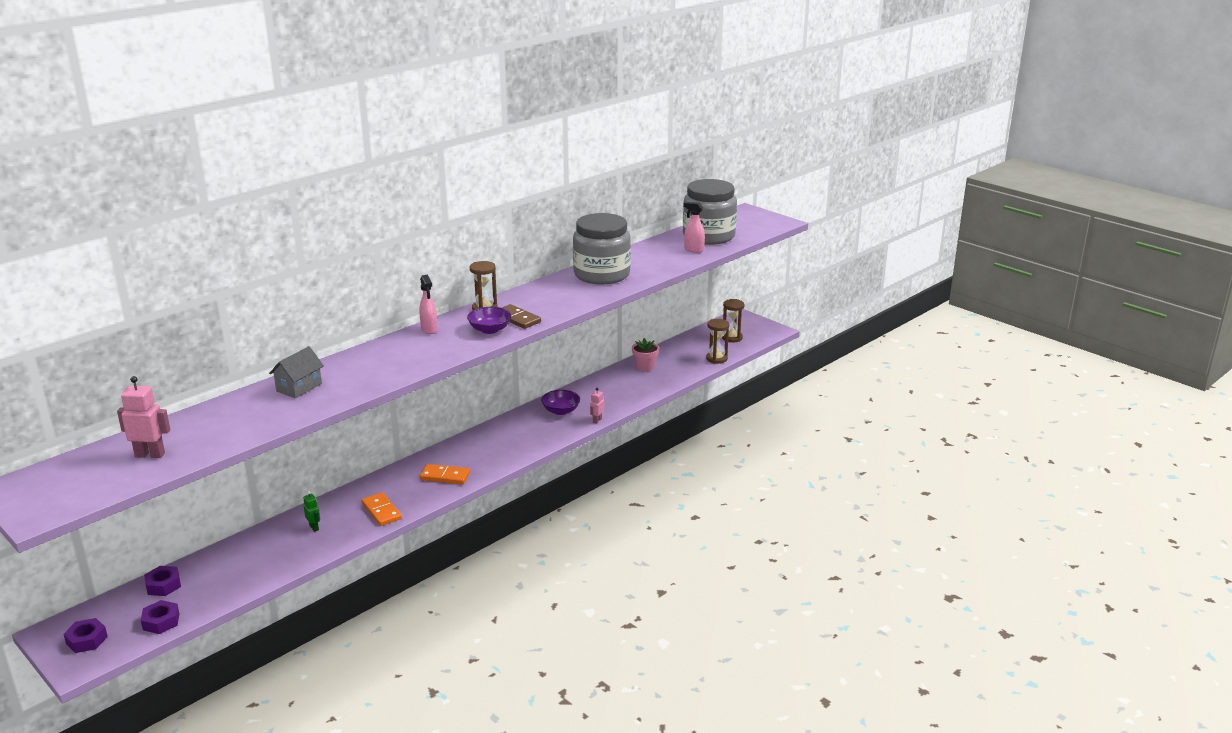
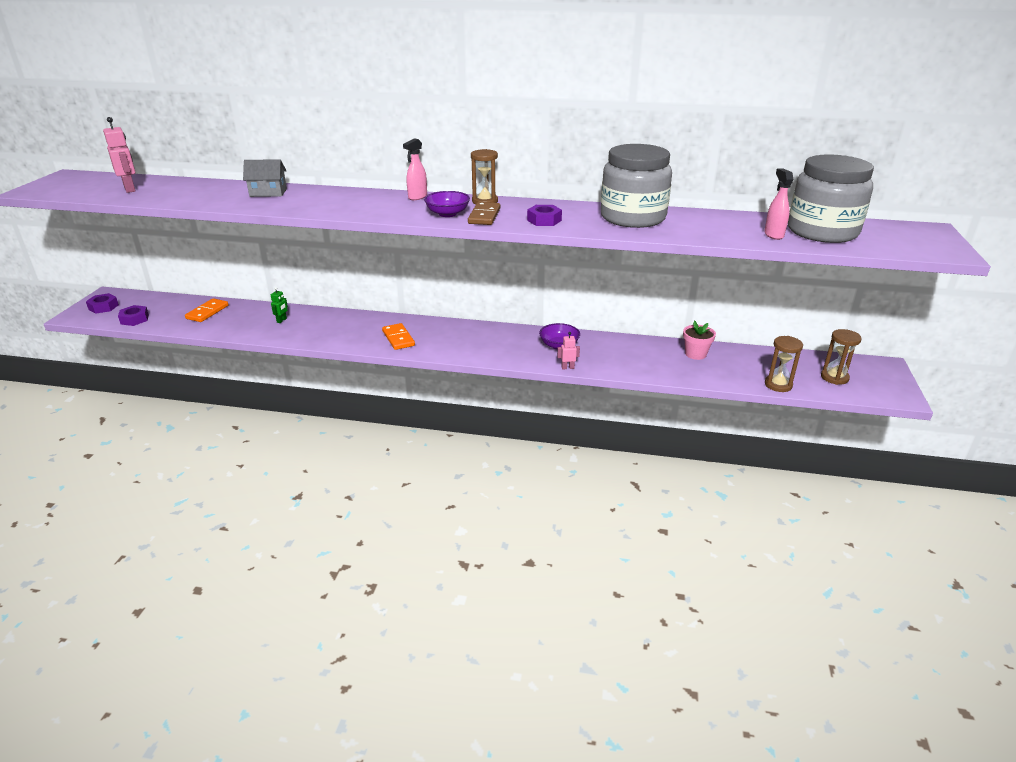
camera: 55 degrees right, 5 degrees up
(163, 585) = (176, 303): purple nut -> purple nut (544, 220)
(381, 511) = (325, 334): orange domino -> orange domino (207, 312)

